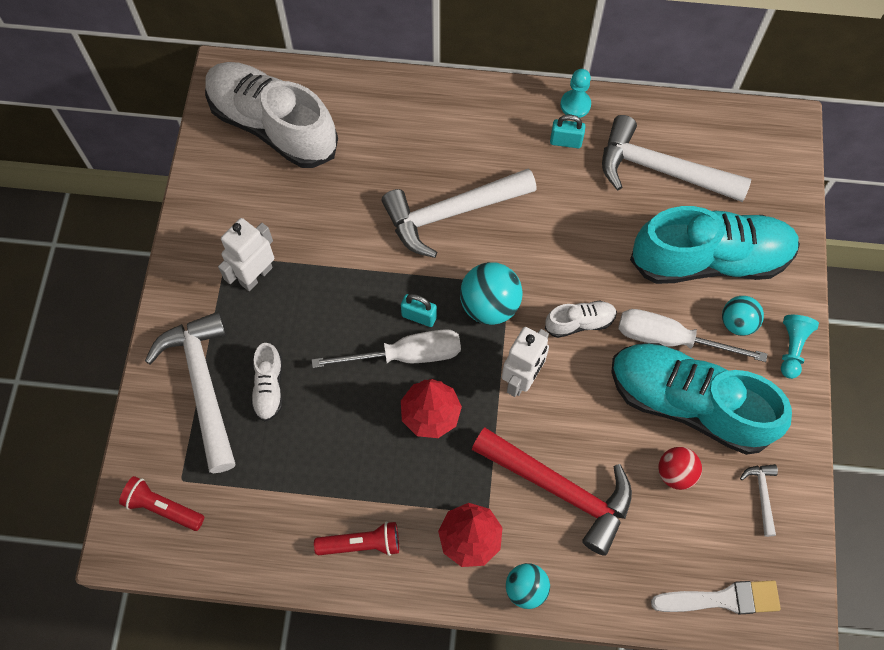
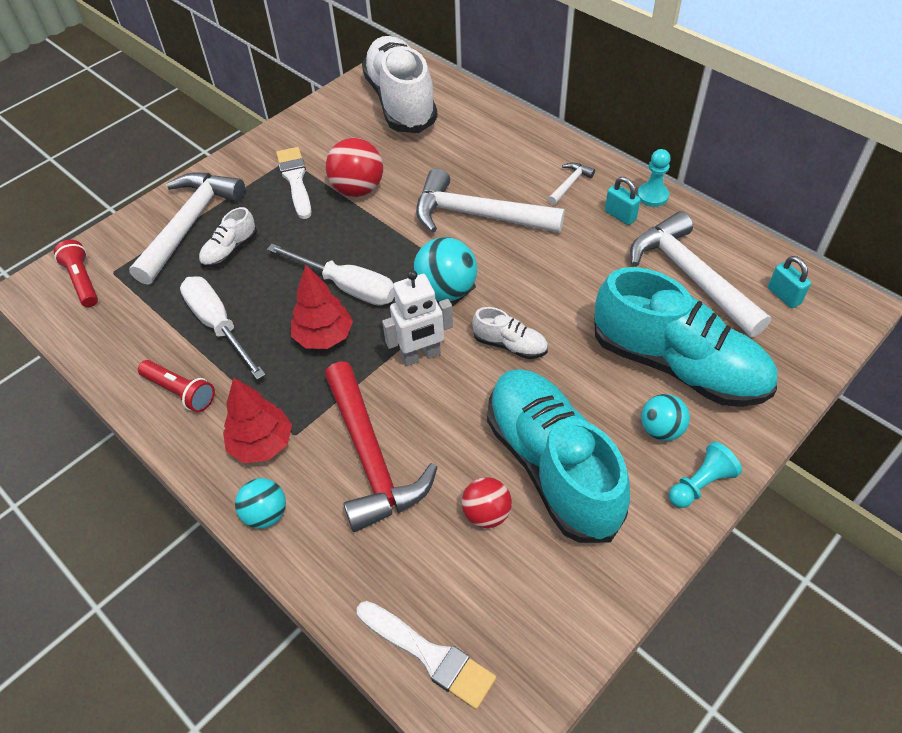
camera: 40 degrees right, 15 degrees down
(256, 275) = (295, 180): white robot -> white brush
(323, 250) = (358, 189): none -> red ball
(419, 316) = (383, 267): turquoise padlock -> turquoise padlock (784, 296)
(670, 339) = (582, 404): white screwdriver -> white screwdriver (218, 325)
(762, 495) = (555, 591): white hammer -> white hammer (570, 184)

